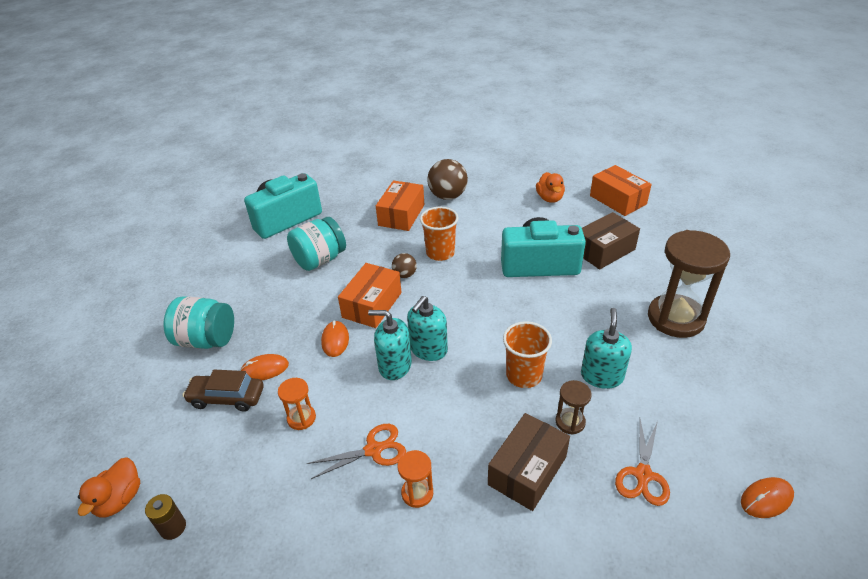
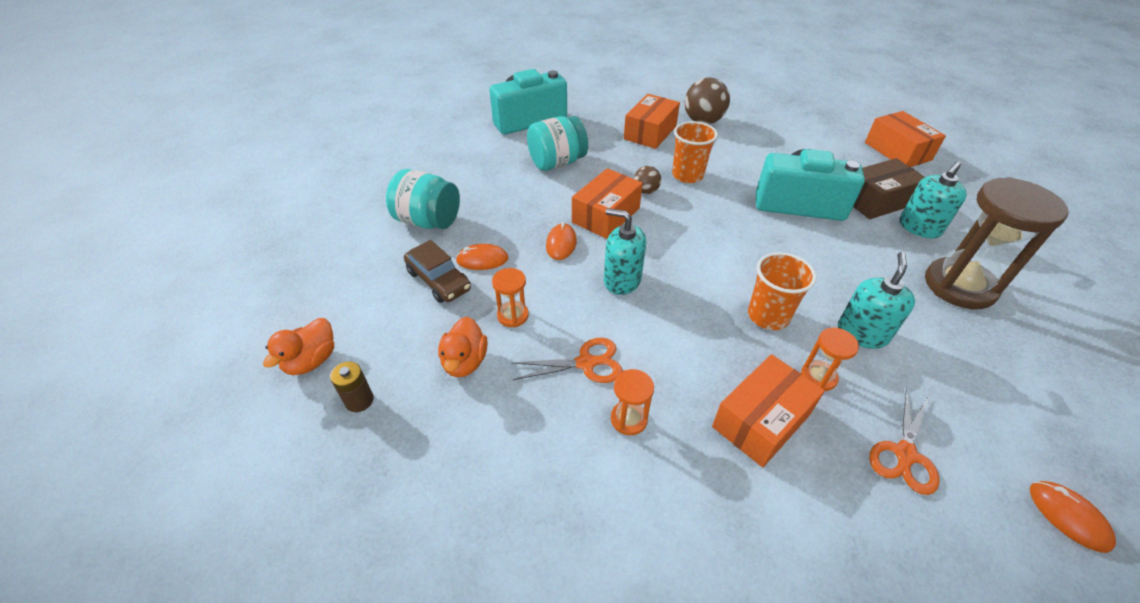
camera: 10 degrees right, 5 degrees up
(227, 397) = (438, 280): brown car -> brown car turned 150 degrees counterclockwise
(428, 349) = (661, 270): turquoise soap dispenser -> turquoise soap dispenser (919, 227)
(527, 470) = (761, 420): brown box -> orange box
(549, 198) = (817, 139): orange duck -> orange duck (465, 361)
(570, 422) = (818, 377): brown hourglass -> orange hourglass
(766, 499) = (1068, 516): orange mouse -> orange mouse turned 75 degrees clockwise

